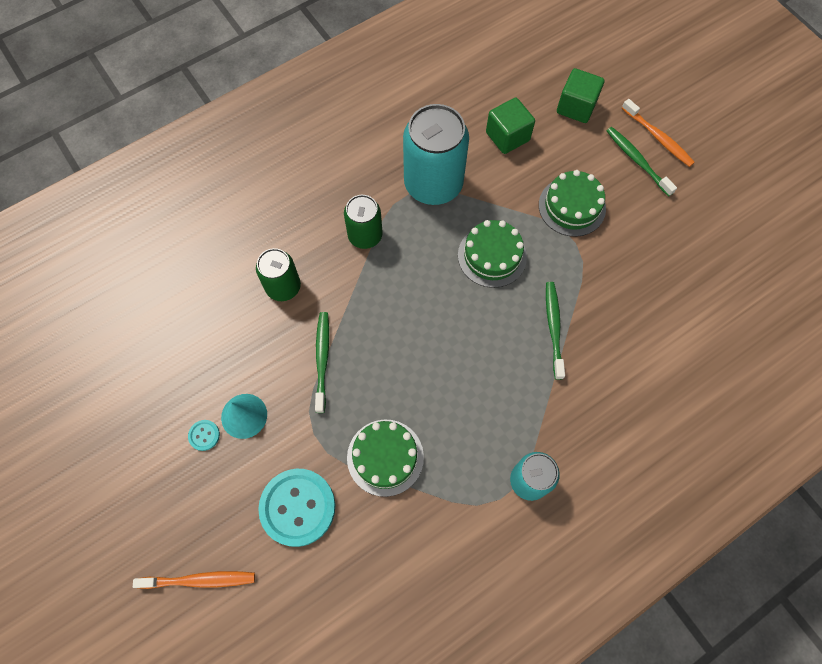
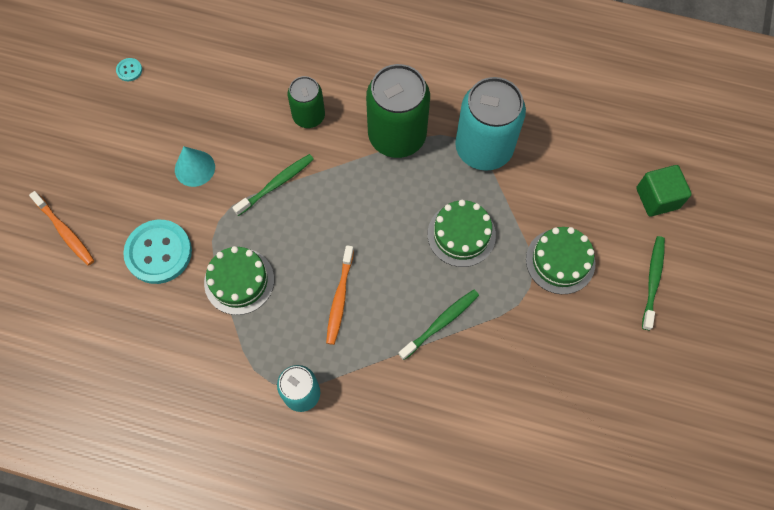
camera: 50 degrees right, 0 degrees up
(204, 435) = (161, 155): turquoise button -> turquoise button (129, 70)
(365, 235) = (397, 136): green can -> green can, size x1.75
(507, 136) = (577, 168): green cube -> none
(658, 137) = (692, 282): orange toothbrush -> orange toothbrush (339, 298)

